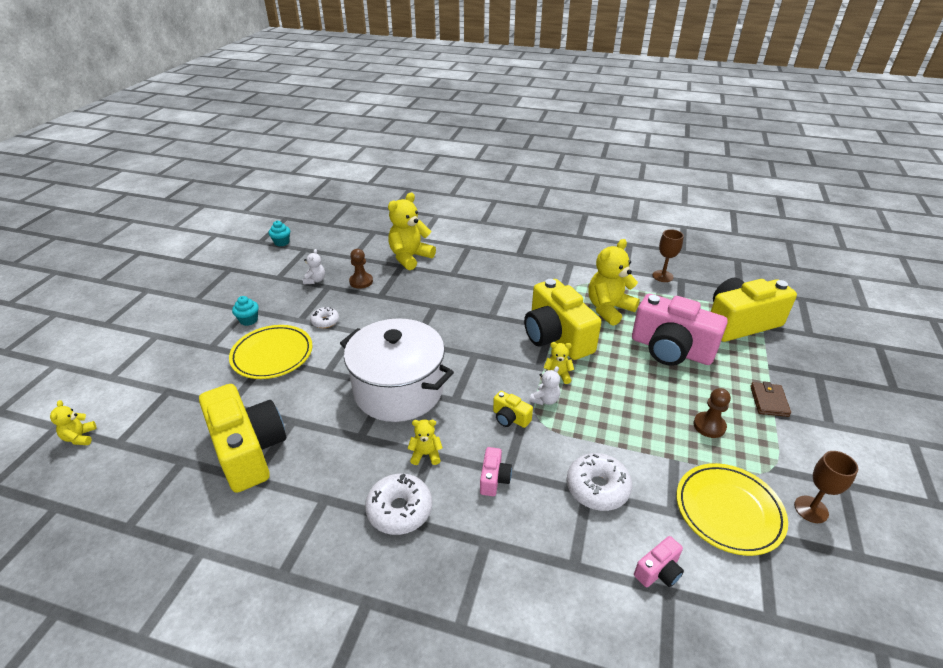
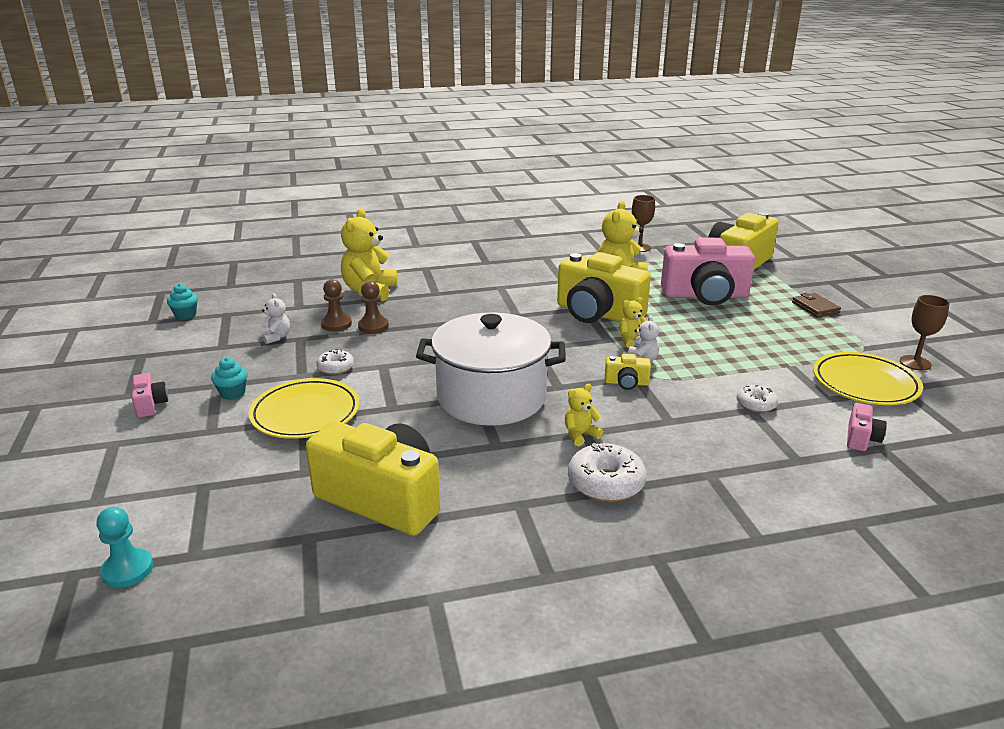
camera: 30 degrees left, 10 degrees down
(80, 437) = (128, 570): yellow teddy bear -> turquoise pawn
(494, 479) = (664, 429): pink camera -> pink camera (150, 405)
(597, 488) = (756, 404): white donut -> white donut, size x0.60
(709, 426) = (791, 336): brown pawn -> brown pawn (373, 326)

